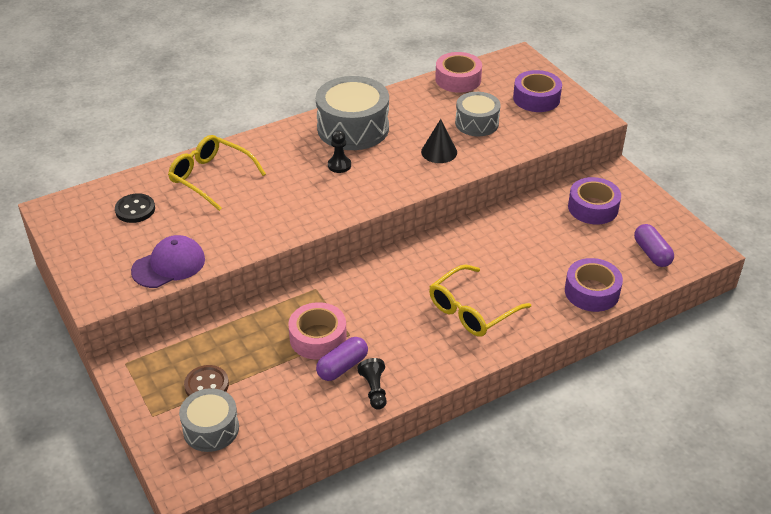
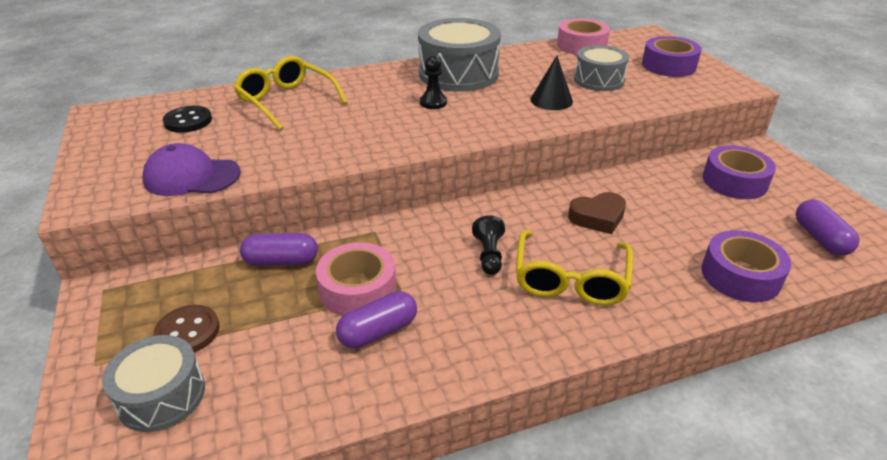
camera: 10 degrees right, 5 degrees down
(169, 265) = (191, 176): purple cap -> purple cap turned 150 degrees counterclockwise
(252, 323) = (281, 261): none -> purple capsule
(374, 390) = (414, 370): black pawn -> black pawn (489, 255)
(471, 311) = (570, 280): yellow glasses -> yellow glasses turned 45 degrees counterclockwise
(487, 255) = (597, 217): none -> brown heart

